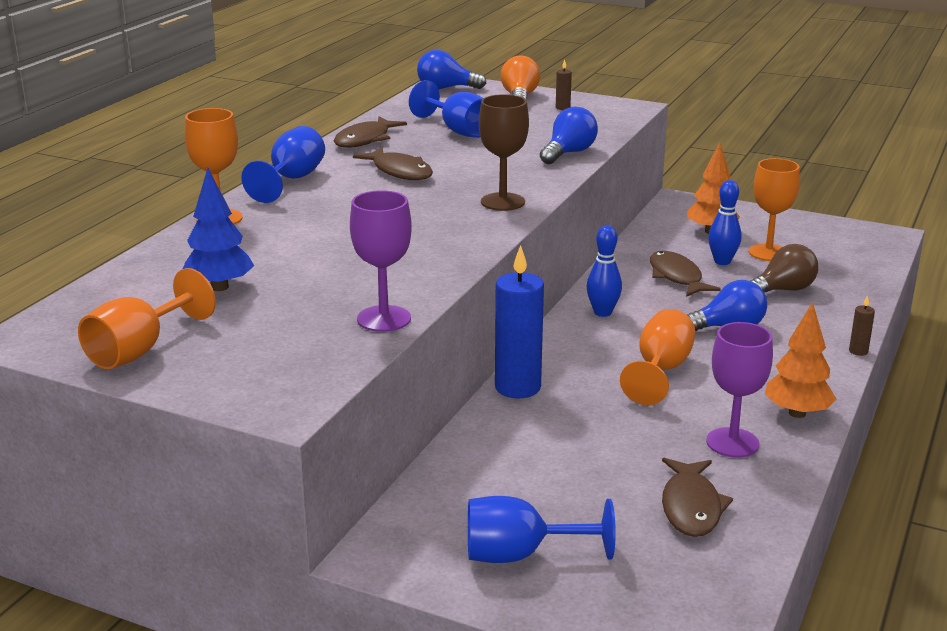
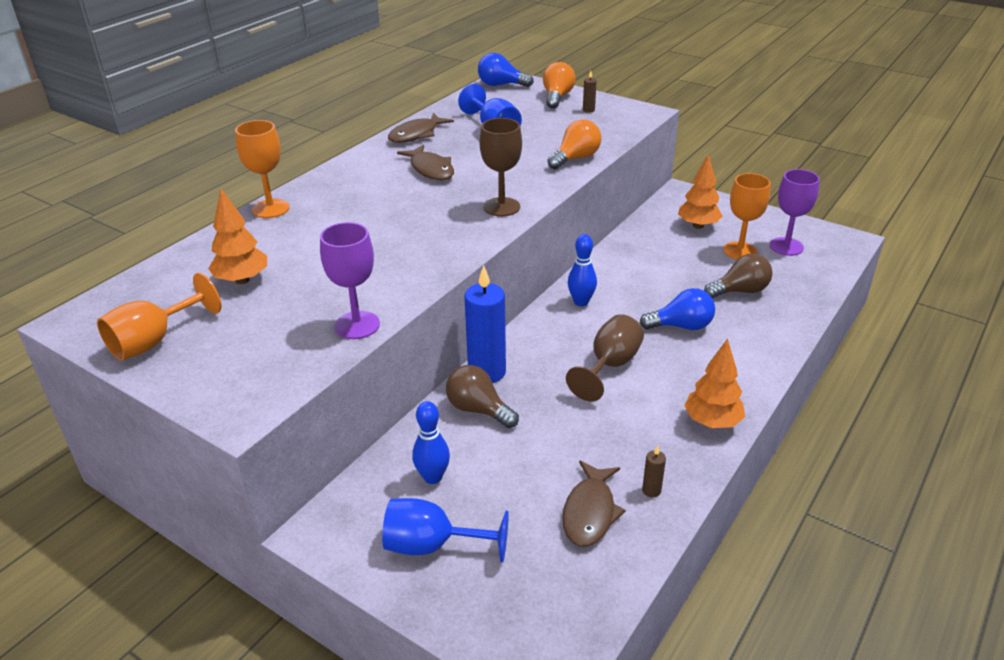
camera: 10 degrees right, 10 degrees up
(220, 287) = (242, 280): blue tree -> orange tree
(292, 180) = (342, 172): blue goblet -> none
(522, 424) = (478, 410): none -> brown light bulb
(568, 153) = (575, 158): blue light bulb -> orange light bulb
(660, 370) = (610, 366): orange goblet -> brown goblet
(676, 277) = (654, 270): brown fish -> none
(722, 261) = (697, 257): blue bowling pin -> blue bowling pin (433, 477)
(732, 443) = (646, 448): purple goblet -> purple goblet (786, 246)
(858, 351) = (786, 361): brown candle -> brown candle (651, 490)

